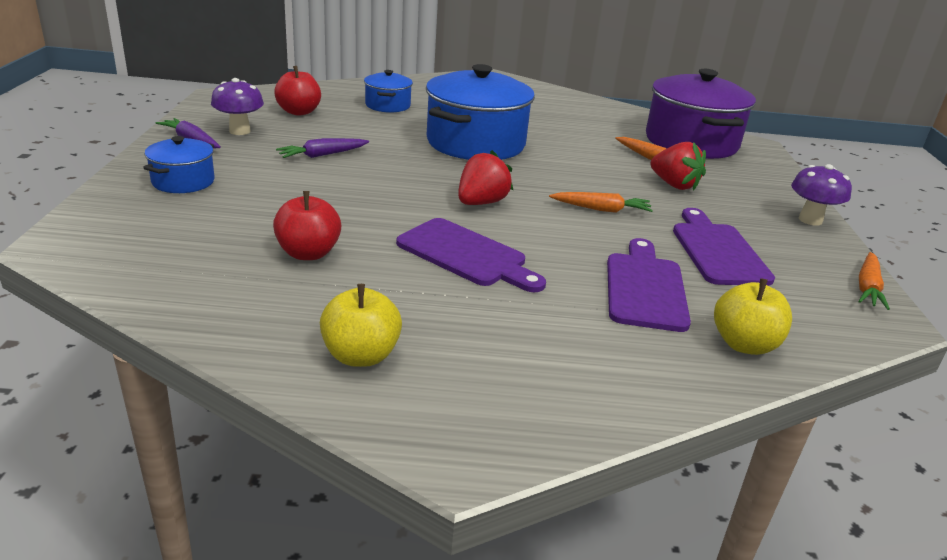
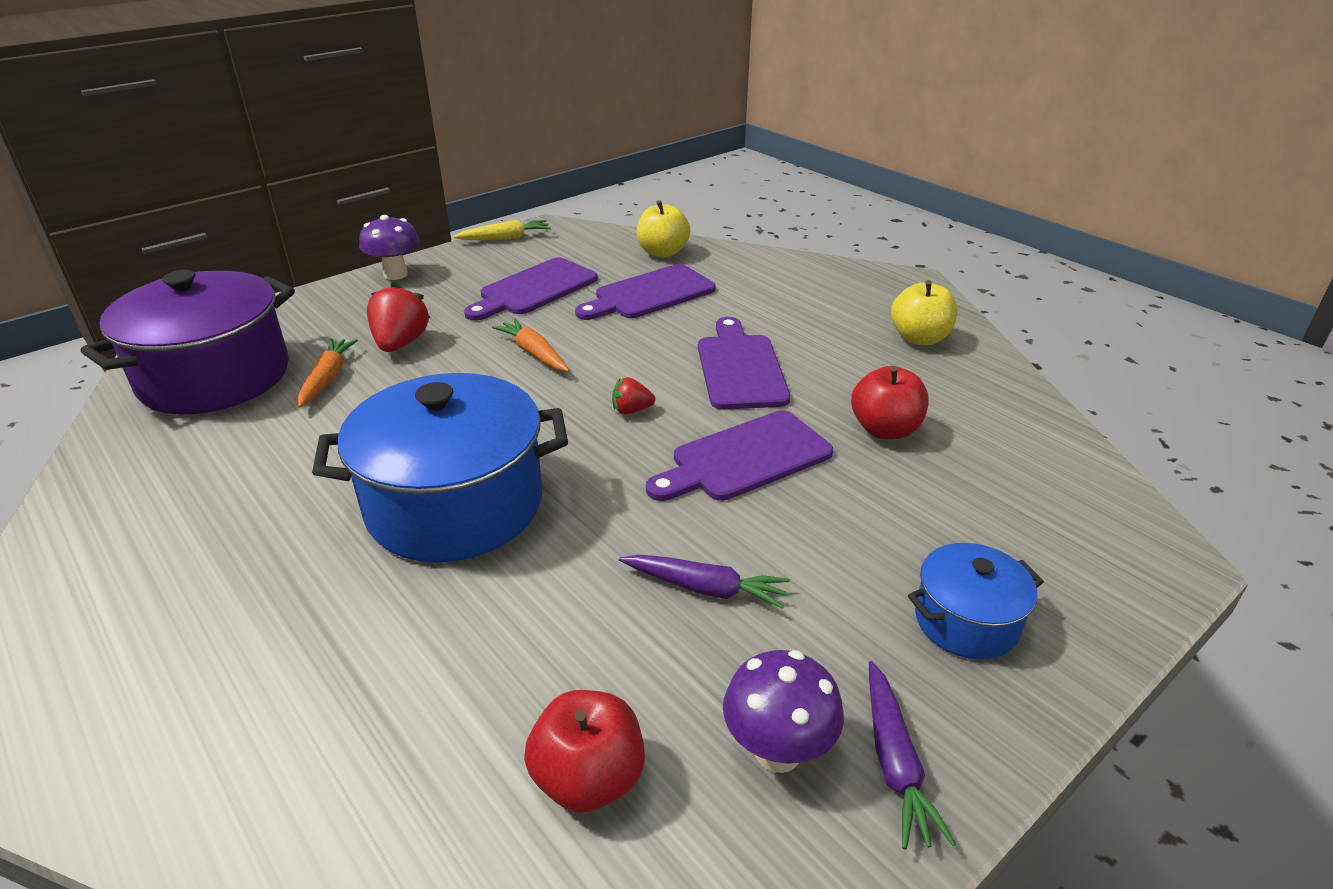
camera: 130 degrees left, 5 degrees up
(377, 204) = (745, 458): none -> purple cutting board
(387, 105) = (388, 703): blue pot -> none
(481, 203) = (631, 410): red strawberry -> red strawberry, size x0.55
(867, 287) = (505, 238): orange carrot -> yellow carrot

